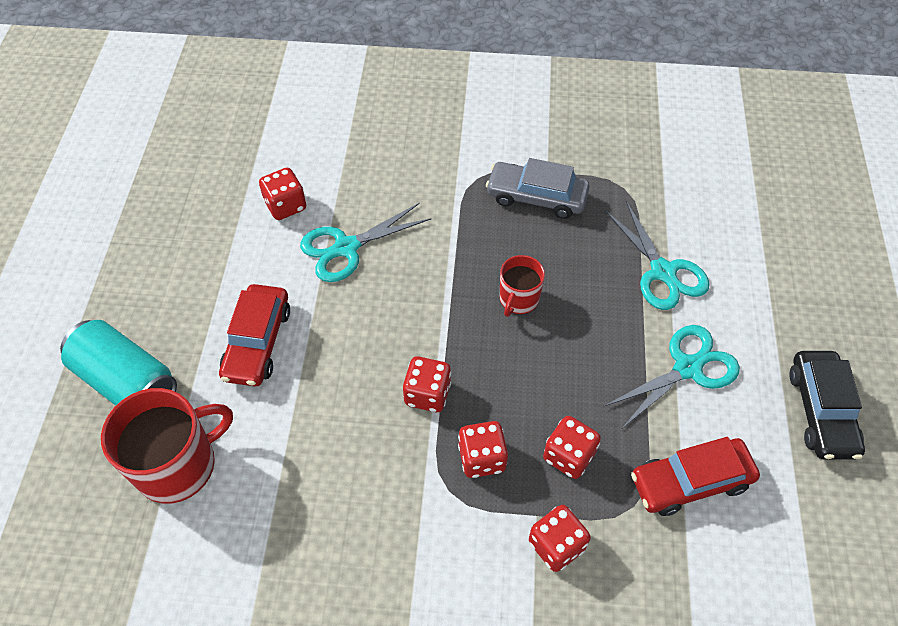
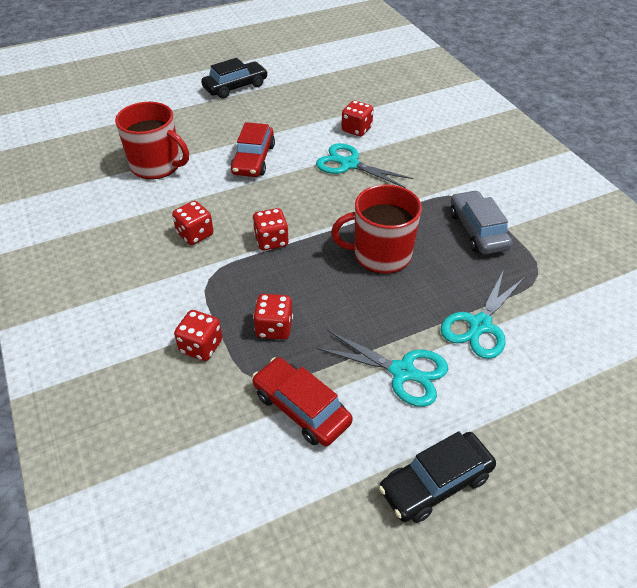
camera: 60 degrees right, 10 degrees down
(70, 288) = (235, 87): none -> black car
(127, 381) = (194, 128): turquoise can -> none
(257, 342) = (253, 159): red car -> red car turned 60 degrees counterclockwise
(482, 458) = (242, 284): red dice -> red dice (195, 234)
(518, 299) = (380, 254): red mug -> red mug, size x1.78

